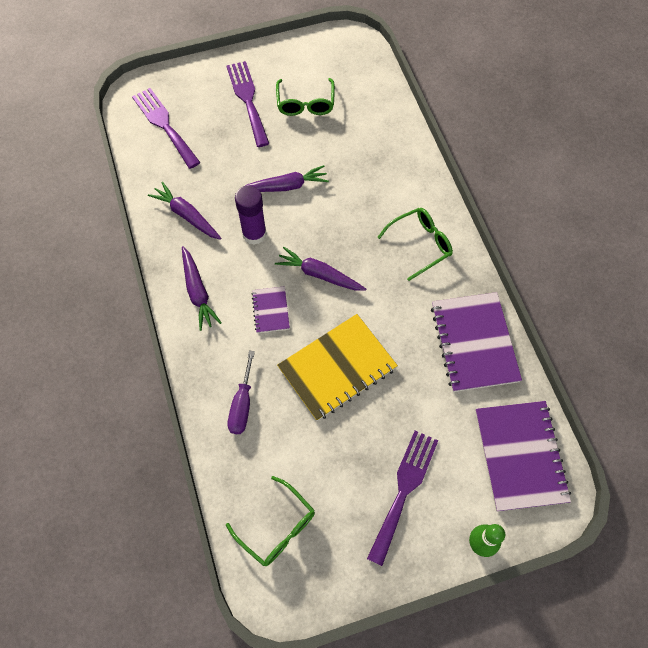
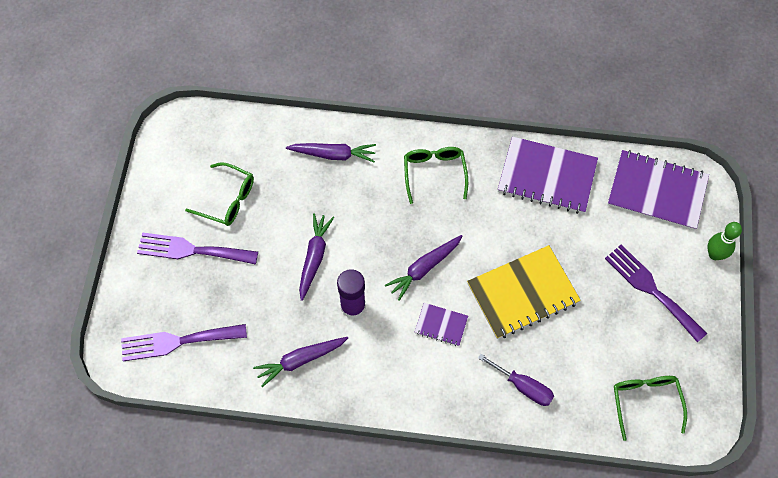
camera: 65 degrees left, 0 degrees up
(198, 292) = (391, 382): purple carrot -> purple carrot (333, 154)
(277, 527) = (645, 401): green glasses -> green glasses turned 75 degrees counterclockwise
(337, 368) = (522, 293): yellow notebook -> yellow notebook turned 75 degrees clockwise

